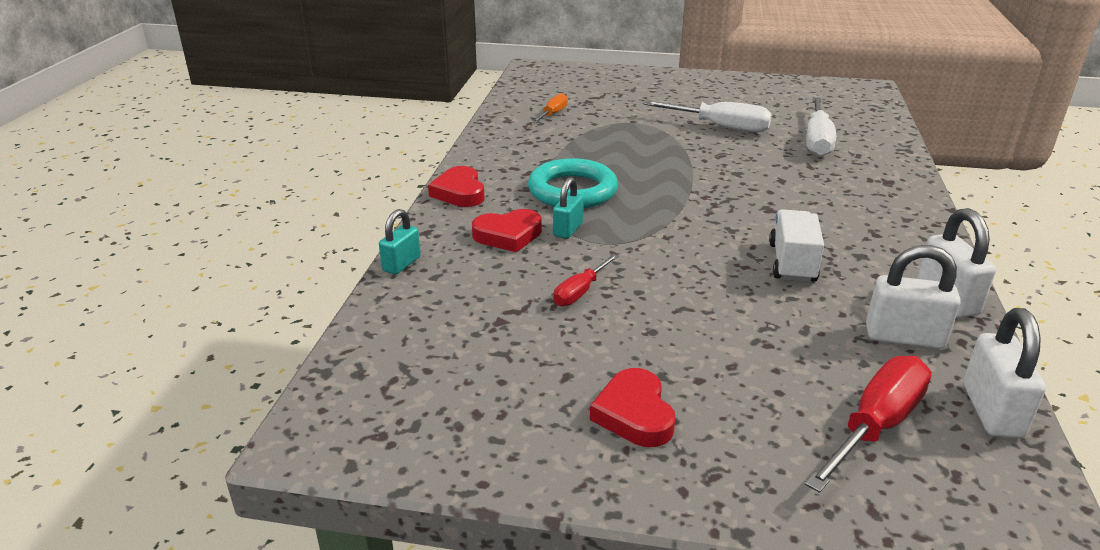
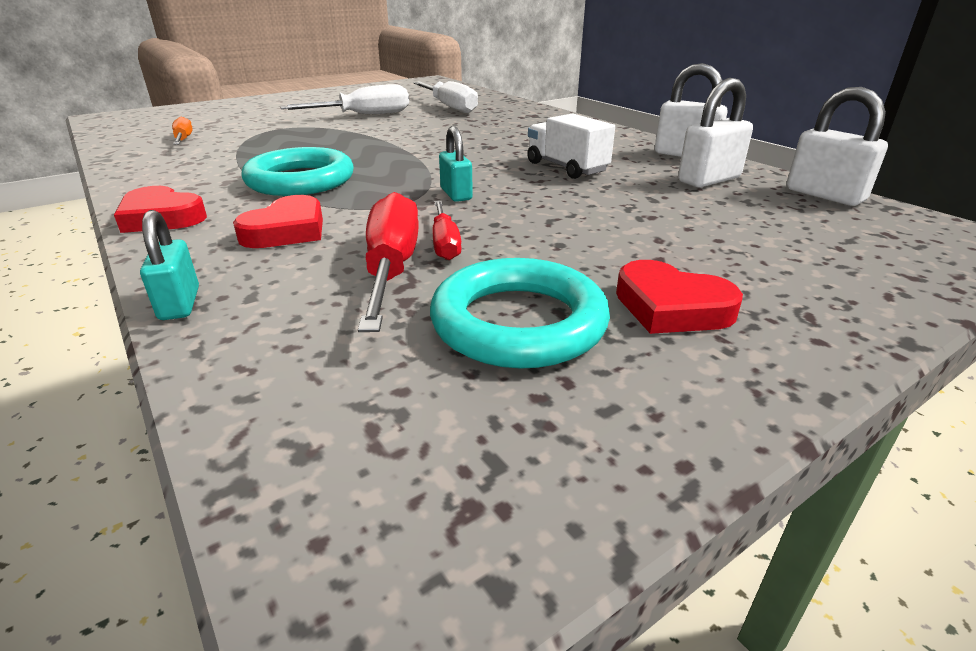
camera: 45 degrees left, 0 degrees up
(532, 369) = (518, 322): none -> turquoise ring
(568, 229) = (346, 206): turquoise padlock -> turquoise padlock (456, 194)
(875, 426) = (804, 230): red screwdriver -> red screwdriver (392, 268)

